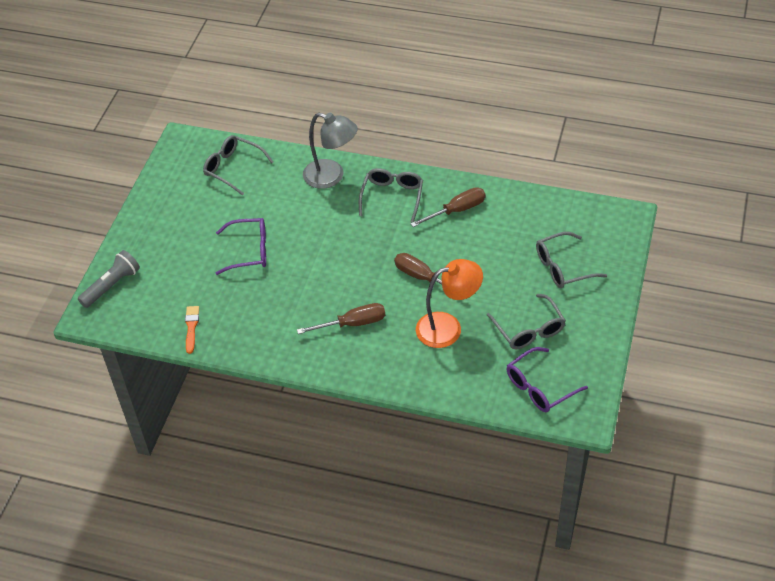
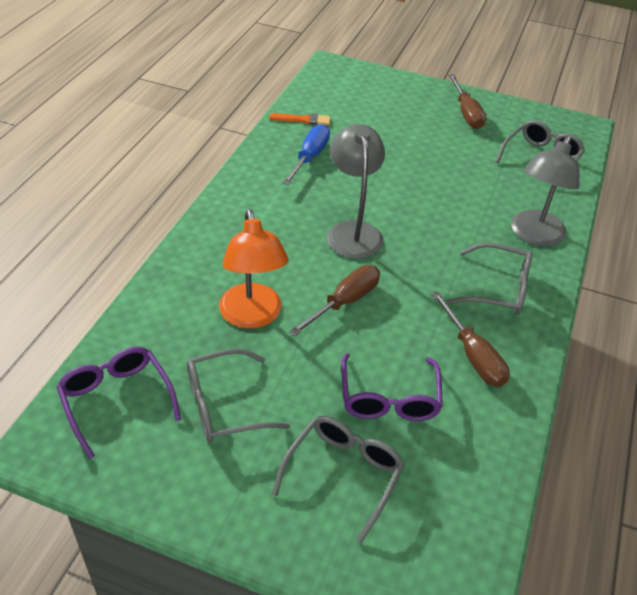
camera: 90 degrees right, 5 degrees down
(112, 285) = (368, 78): grey flashlight -> none
(248, 251) = (406, 162): purple glasses -> purple glasses (389, 398)
(250, 316) = (310, 157): none -> blue screwdriver
(345, 279) = (353, 231): none -> grey lamp
(353, 324) = (280, 231): brown screwdriver -> brown screwdriver (466, 113)
(563, 267) = (342, 475): grey glasses -> grey glasses turned 45 degrees clockwise

